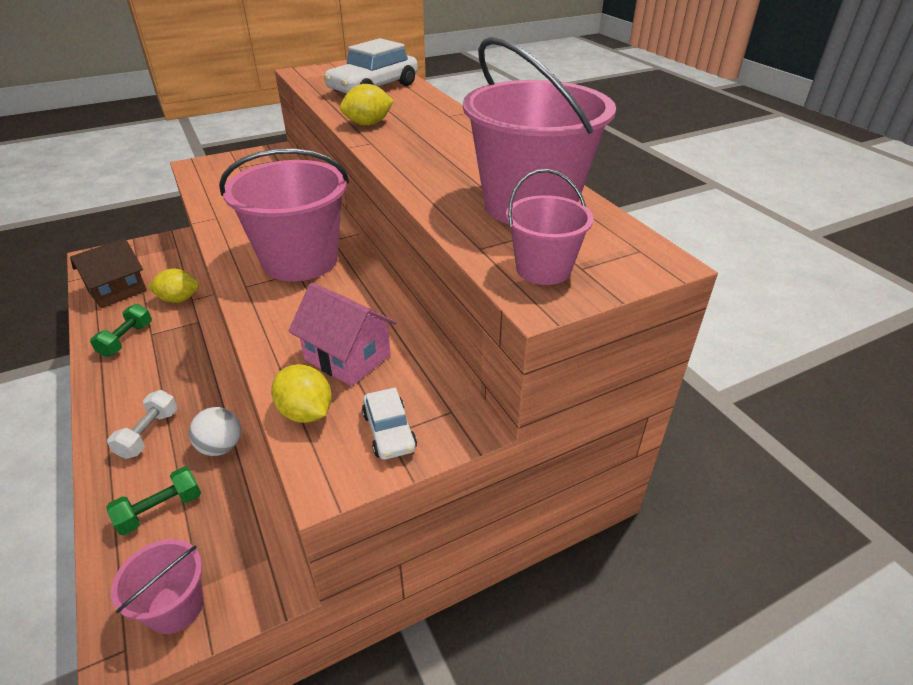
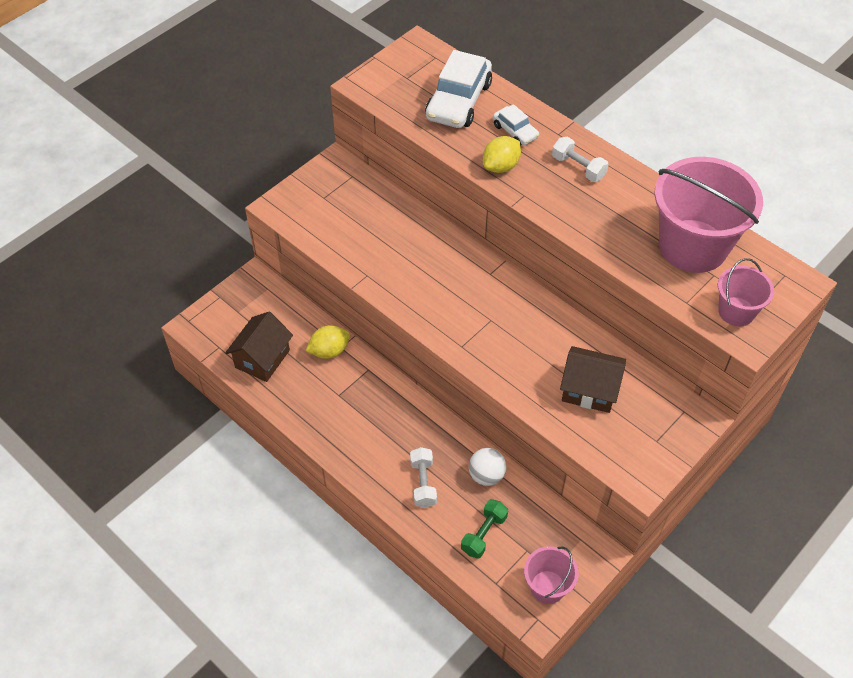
camera: 20 degrees left, 15 degrees up
(126, 339) = (323, 407): green dumbbell -> none
(300, 260) = (482, 306): pink bucket -> none
(306, 412) = (595, 442): yellow lemon -> none
(347, 357) = (589, 390): pink house -> brown house
(389, 431) = (656, 438): white car -> white car (515, 131)
(447, 135) = (578, 167): none -> white dumbbell

